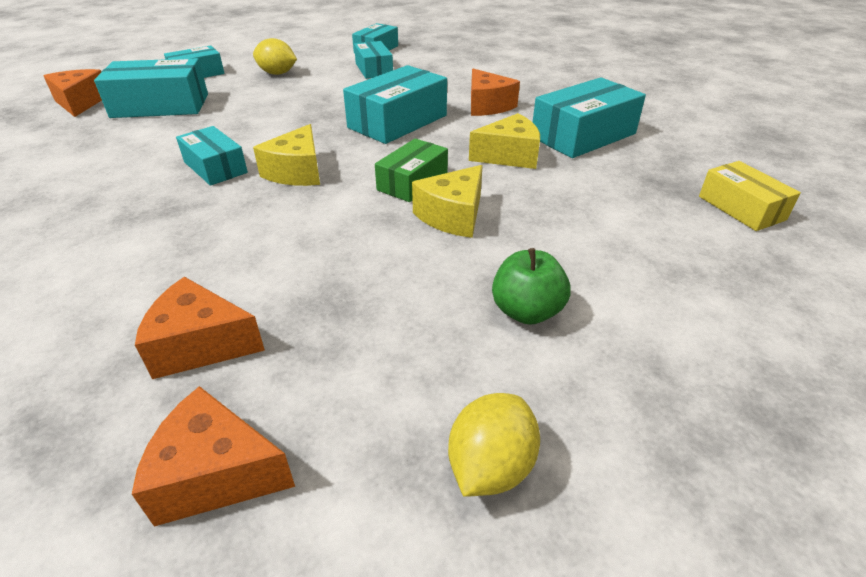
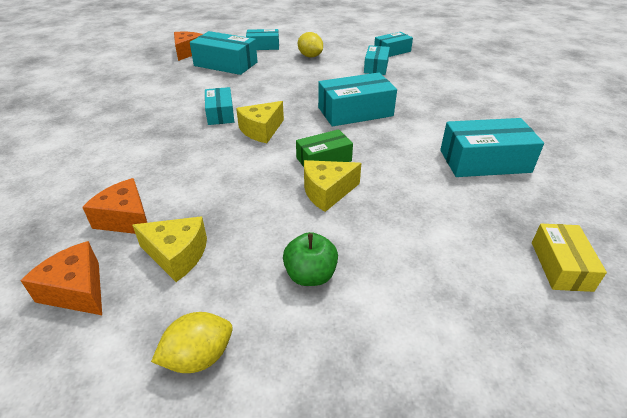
camera: 30 degrees right, 0 degrees up
(487, 106) = (431, 116): orange cheese -> none
(509, 156) = (409, 160): yellow cheese -> yellow cheese (177, 255)

